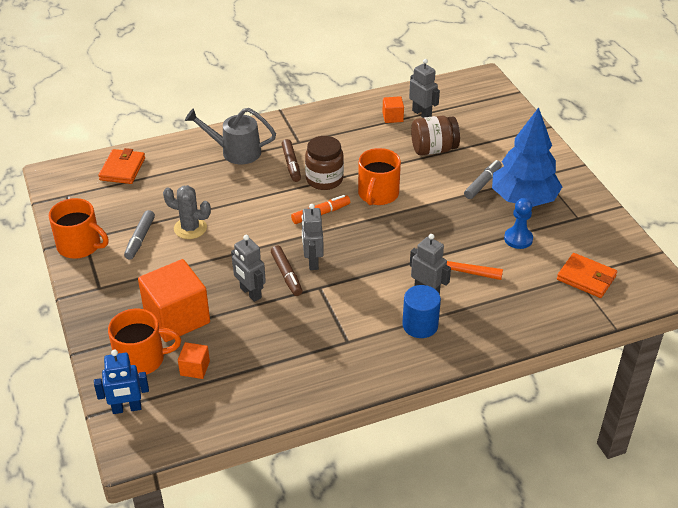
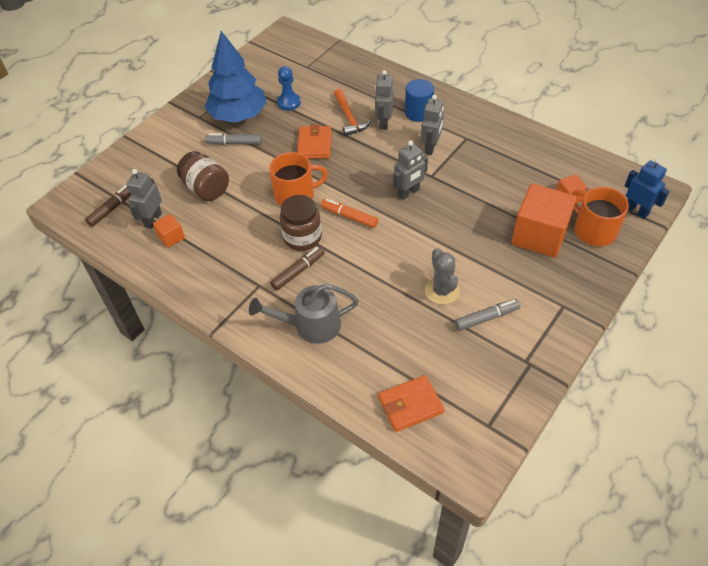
camera: 120 degrees left, 10 degrees up
(80, 245) = (536, 357): orange mug -> none
(235, 152) = (310, 326): grey watering can -> grey watering can turned 105 degrees clockwise
(250, 293) = (474, 209): grey robot -> grey robot (431, 147)
(286, 275) = (436, 199): brown marker -> brown marker (112, 208)
(586, 278) = (304, 62): orange wallet -> orange wallet (314, 144)

